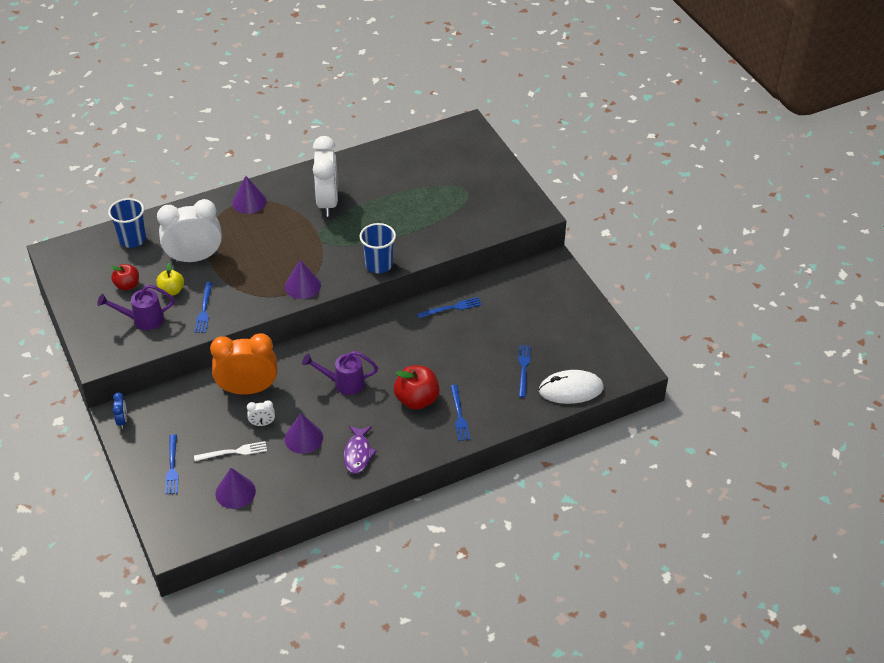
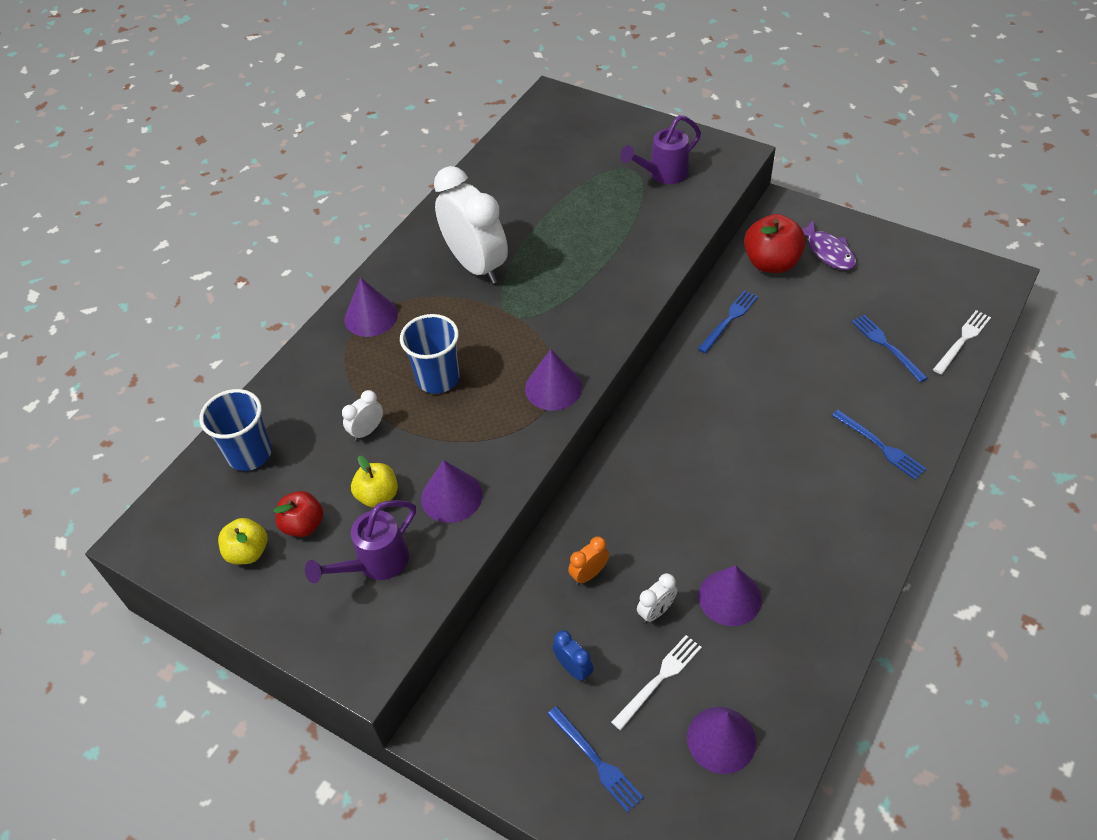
camera: 30 degrees left, 5 degrees up
(93, 284) = (248, 552): none -> yellow apple
(122, 421) = (456, 736): blue clock -> blue clock (573, 668)
(194, 258) = (367, 431): white clock -> white clock, size x0.42
(204, 309) = (451, 496): blue fork -> purple cone
(248, 389) = (589, 574): orange clock -> orange clock, size x0.42
(343, 383) = (702, 490): purple watering can -> purple watering can (662, 174)
(358, 454) = (819, 575): purple fish -> purple fish (828, 252)
(379, 265) = (621, 308): blue cup -> blue cup (438, 378)
(417, 400) = (811, 457): red apple -> red apple (771, 263)
(571, 389) = (962, 340): white mouse -> white fork

